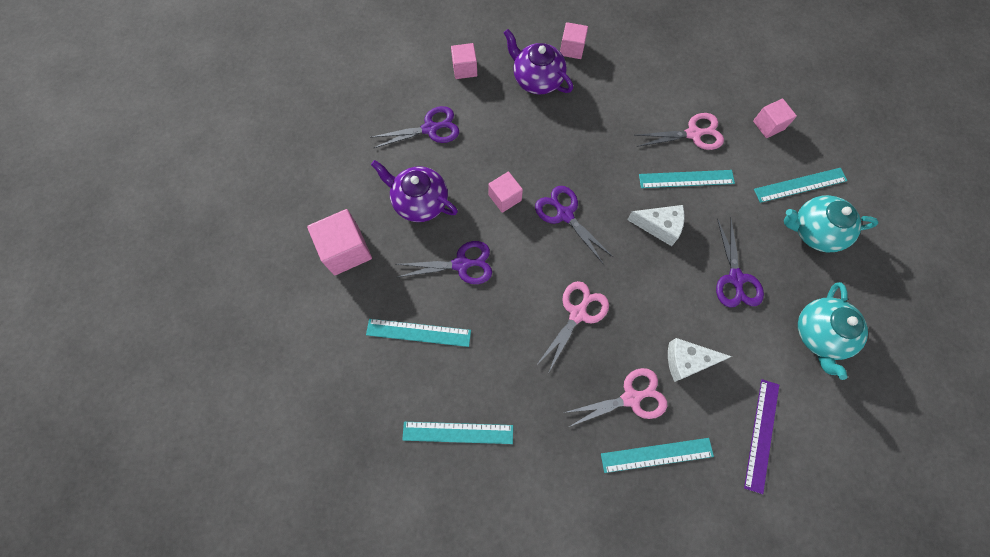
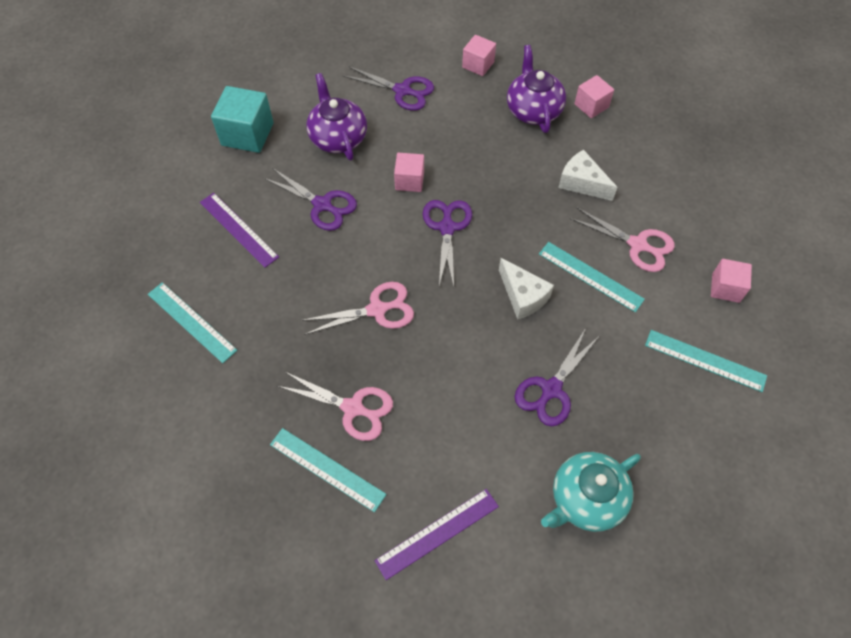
camera: 40 degrees right, 10 degrees down
(346, 250) = (247, 134): pink cube -> turquoise cube
(418, 332) = (238, 229): turquoise ruler -> purple ruler
(687, 361) = (433, 419): white cheese -> white cheese (582, 183)
(814, 231) = (677, 410): turquoise teapot -> none

